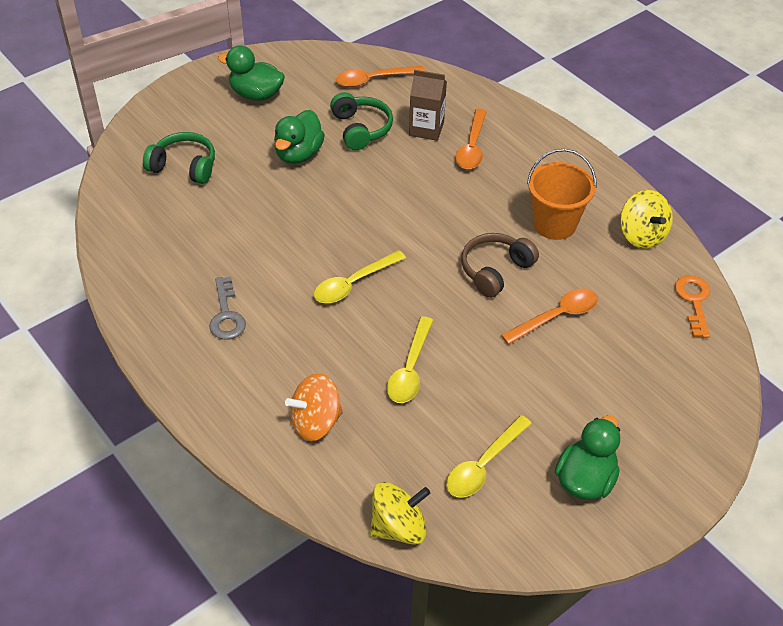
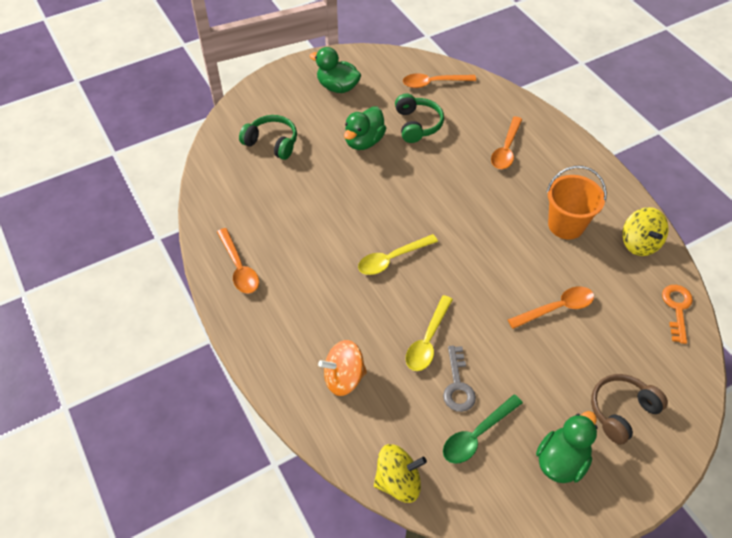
camera: 10 degrees right, 5 degrees up
(166, 313) = (239, 268): none -> orange spoon
(226, 315) = (286, 274): grey key -> grey key (458, 385)
(426, 129) = (470, 130): brown carton -> none
(483, 465) = (477, 435): yellow spoon -> green spoon
(495, 270) = (510, 261): brown headphones -> brown headphones (621, 411)

